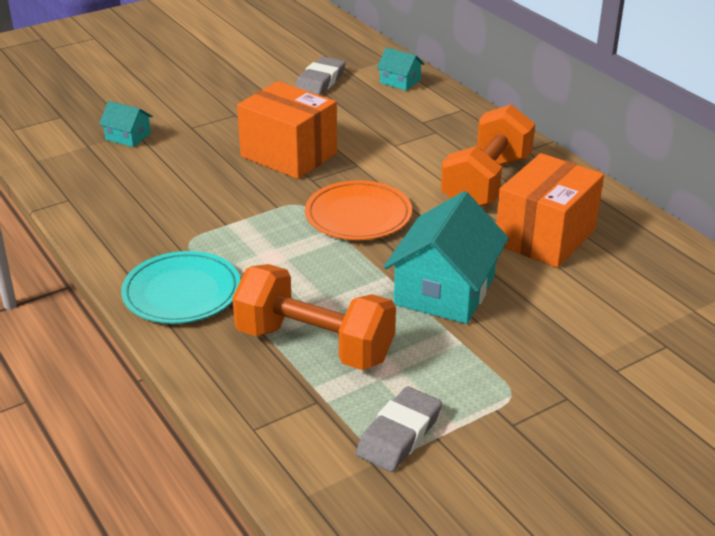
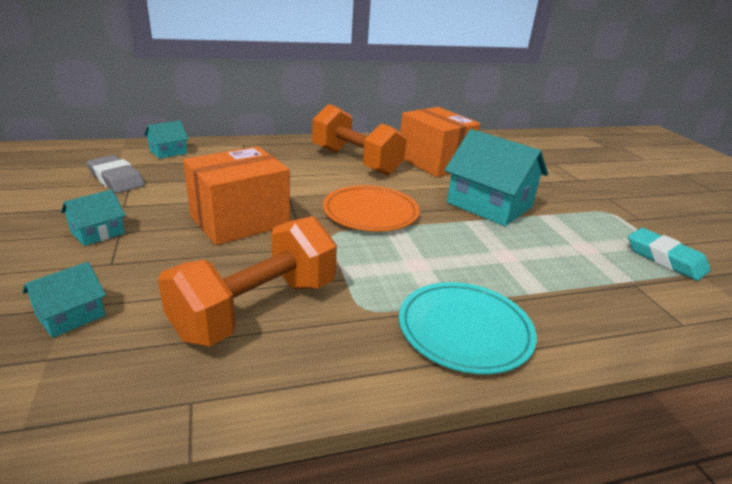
camera: 75 degrees left, 5 degrees down
(228, 107) = (97, 232): none -> turquoise house
(315, 345) = (558, 270): orange dumbbell -> orange dumbbell (256, 309)
(399, 435) = (665, 259): grey eraser -> turquoise eraser

